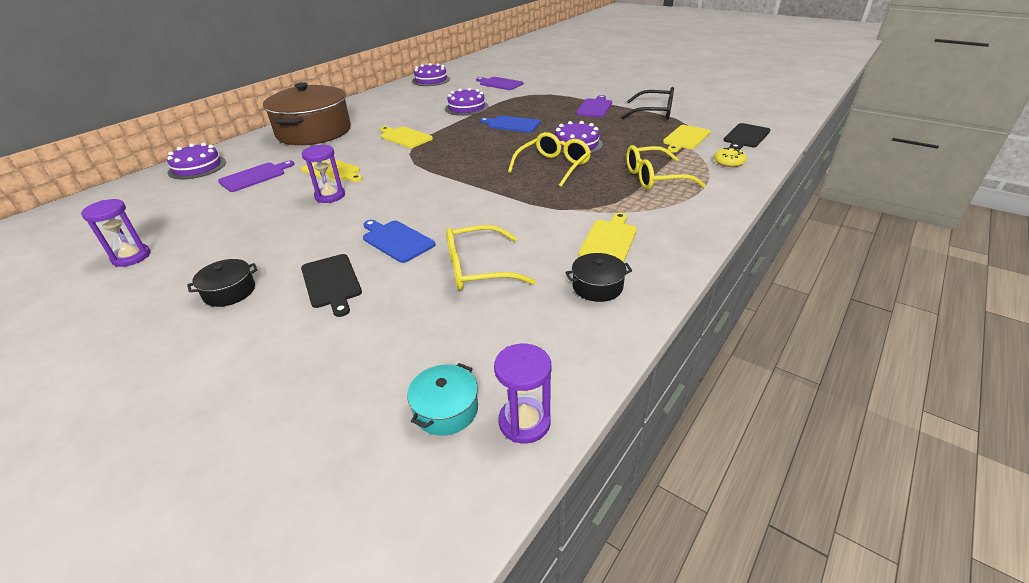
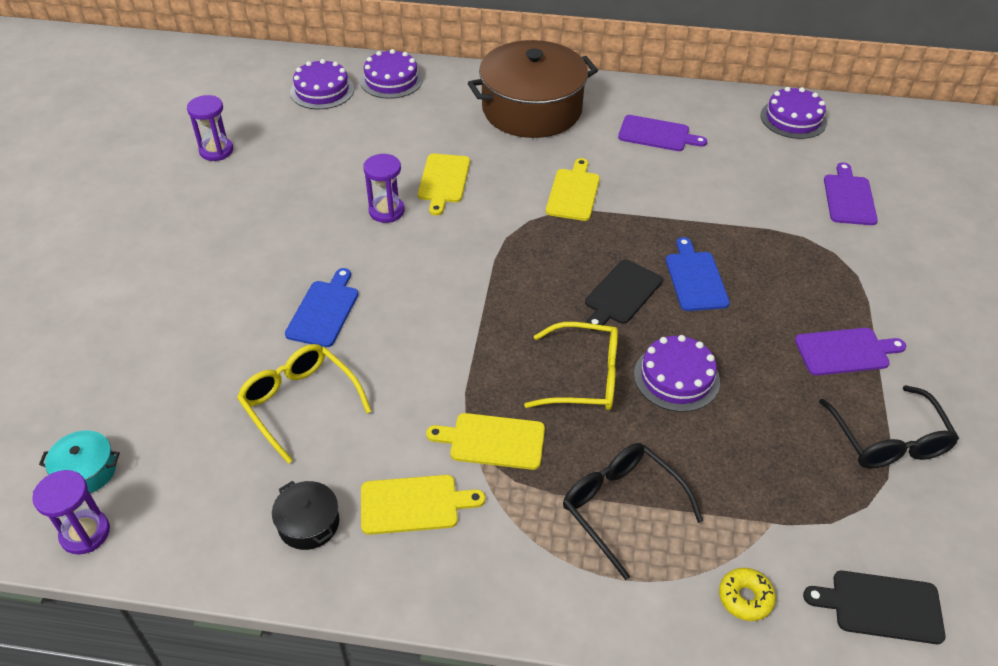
camera: 60 degrees right, 10 degrees up
(229, 292) = (191, 244): black pot -> none
(255, 176) = (396, 132): purple cutting board -> purple cutting board (657, 134)
(331, 282) = (230, 302): black cutting board -> black cutting board (621, 294)
(466, 107) = (718, 204): purple cake -> purple cake (322, 90)
(654, 178) = (621, 507): yellow glasses -> black glasses
(685, 138) = (804, 514): yellow cutting board -> yellow cutting board (493, 441)

